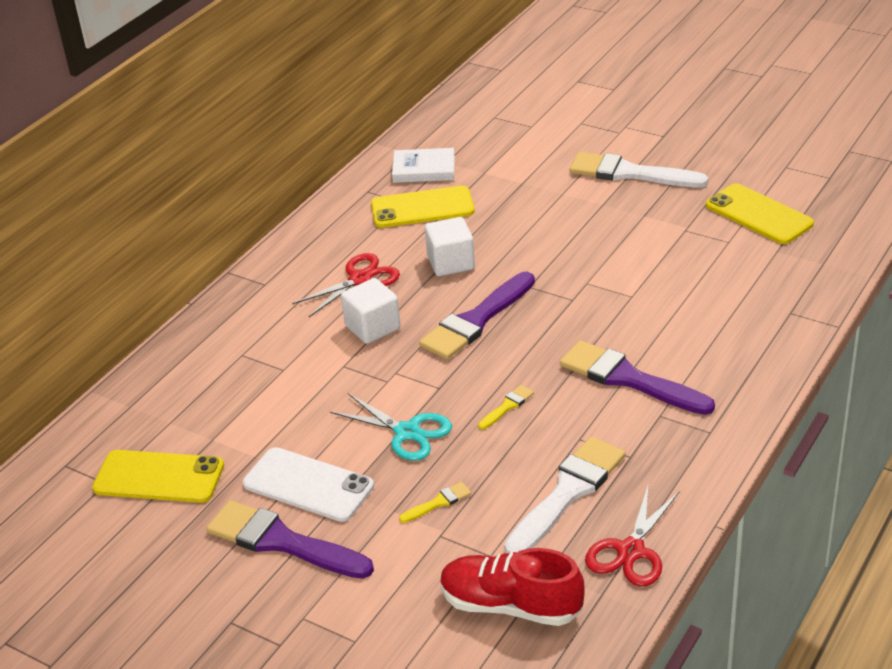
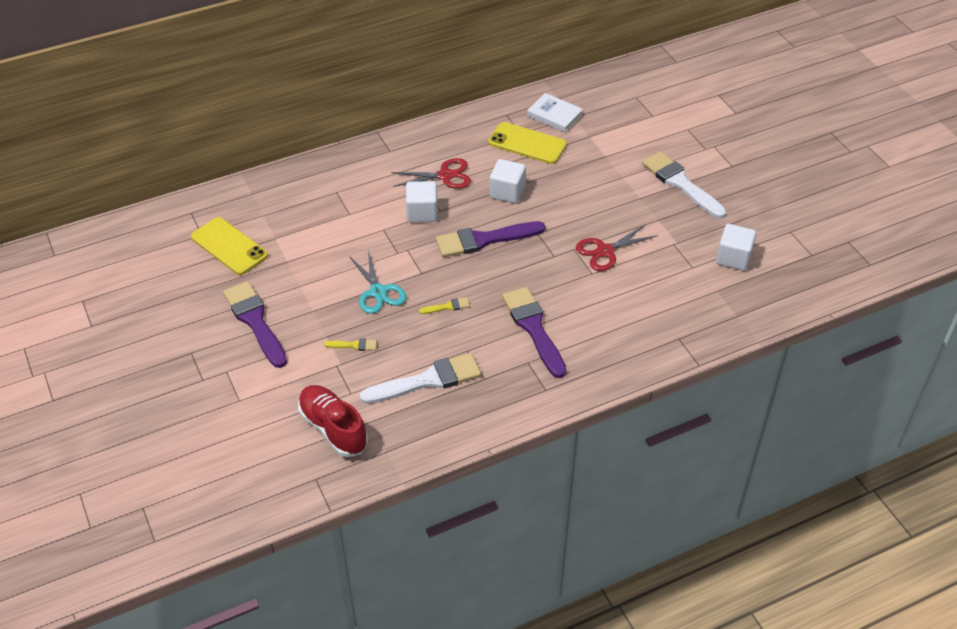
camera: 30 degrees right, 10 degrees up
(308, 485) = (297, 295): white phone -> none
(631, 551) = (426, 436): red scissors -> red scissors (605, 251)
(759, 214) = (733, 258): yellow phone -> white cube

